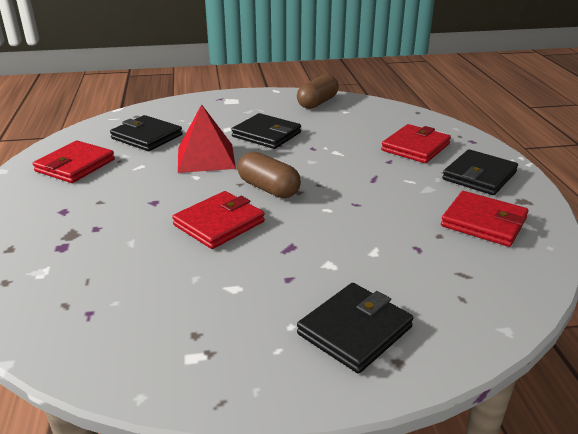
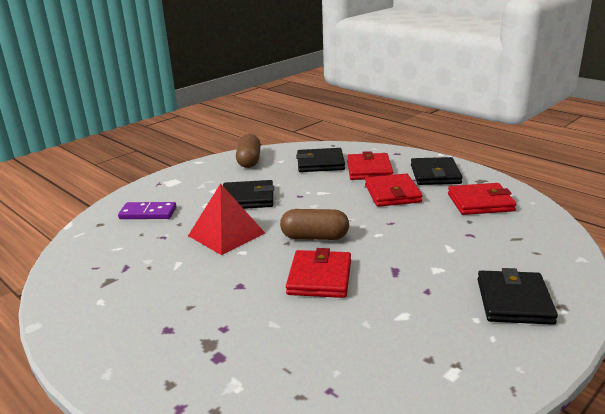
camera: 35 degrees left, 5 degrees down
(75, 165) = (111, 288): red wallet -> red wallet (392, 193)
(147, 137) = (142, 237): black wallet -> black wallet (320, 163)
(178, 119) = (148, 213): none -> purple domino

